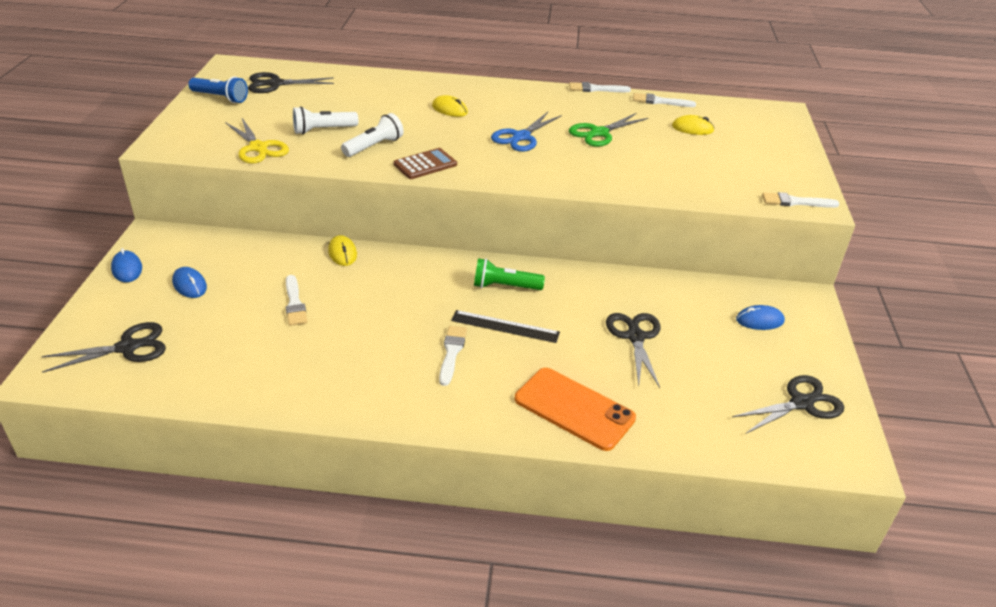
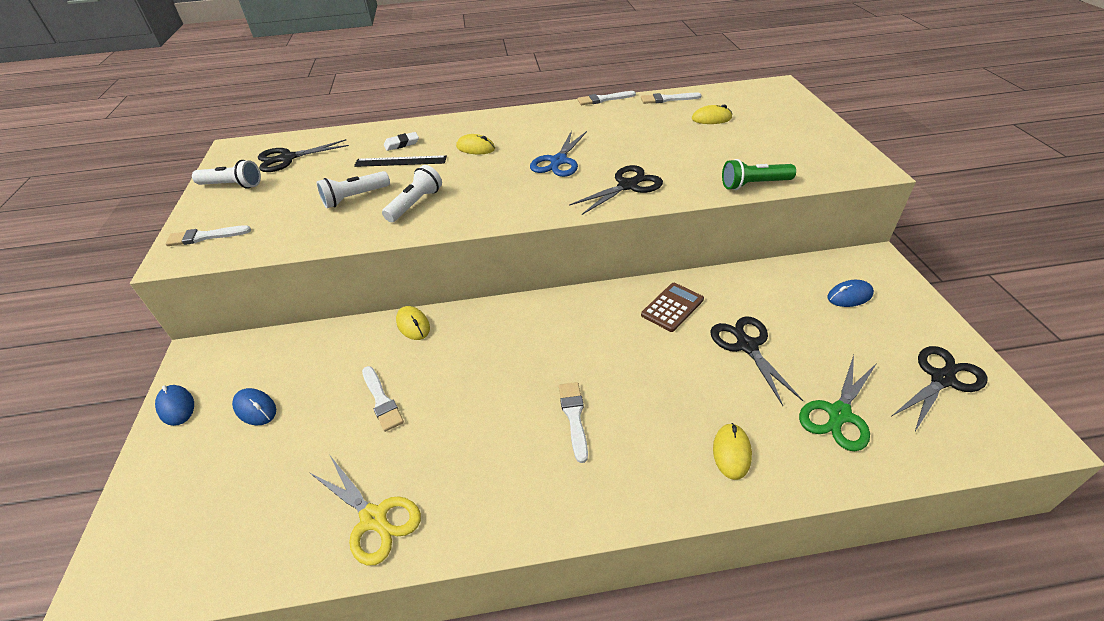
camera: 10 degrees left, 5 degrees up
(127, 347) = (199, 516): black scissors -> black scissors (627, 186)
(221, 98) = (232, 185): blue flashlight -> white flashlight
(258, 148) = (290, 233): yellow scissors -> yellow scissors (374, 518)
(383, 92) = (401, 144): none -> white eraser
(425, 164) = (476, 212): brown calculator -> brown calculator (672, 307)
(504, 286) = (593, 321): green flashlight -> green flashlight (754, 184)
(505, 326) = (614, 369): black ruler -> black ruler (400, 161)
(574, 409) = (731, 452): orange phone -> yellow mouse
(599, 133) = (630, 141): green scissors -> green scissors (839, 414)
(795, 202) = (849, 170): white brush -> white brush (205, 237)

